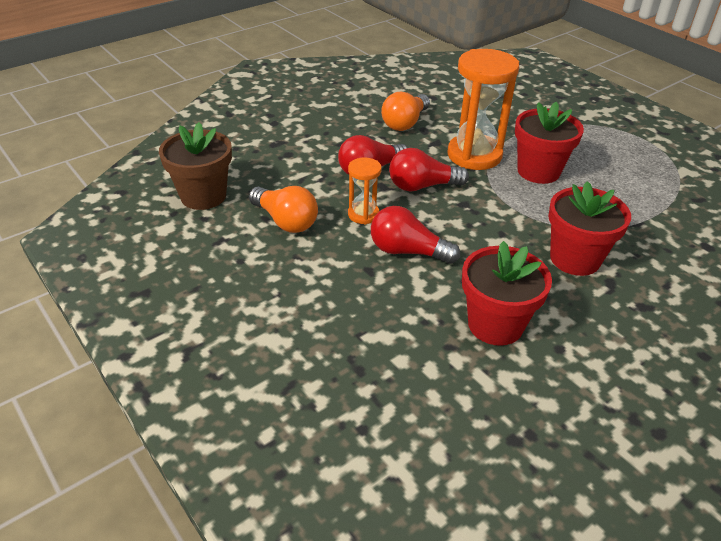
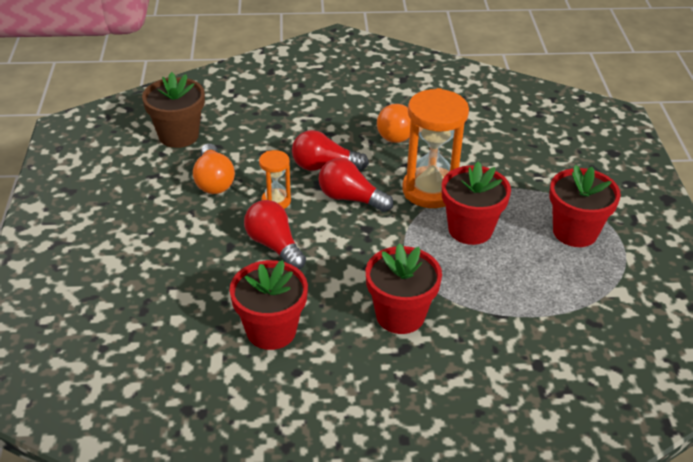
camera: 35 degrees right, 0 degrees up
(606, 143) = (575, 232): none -> red flower pot

